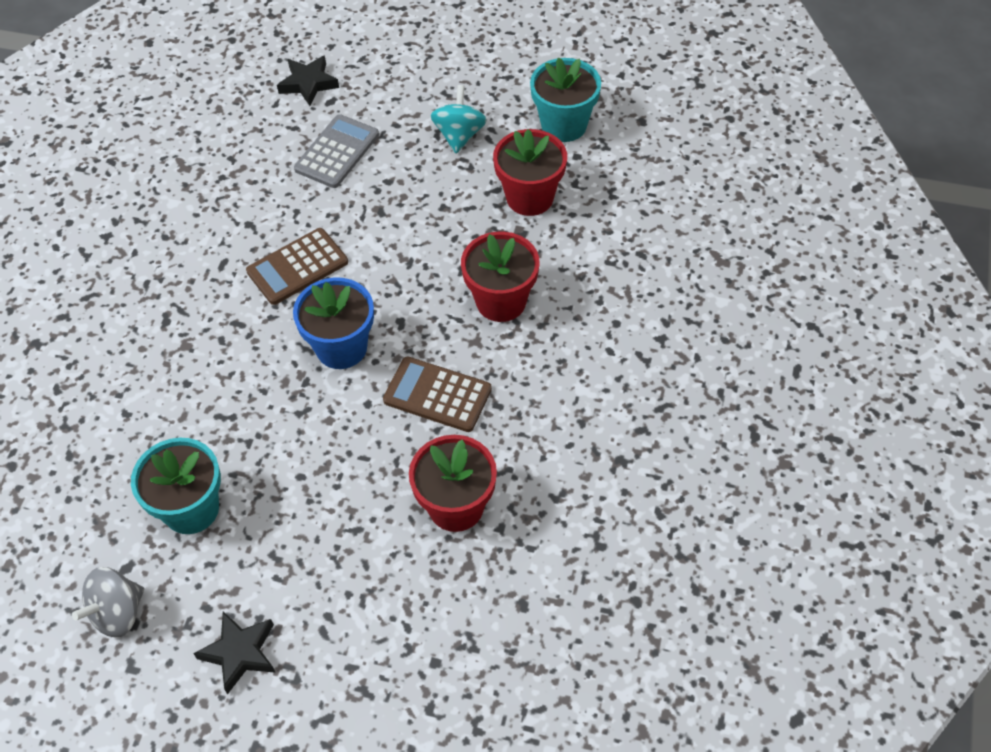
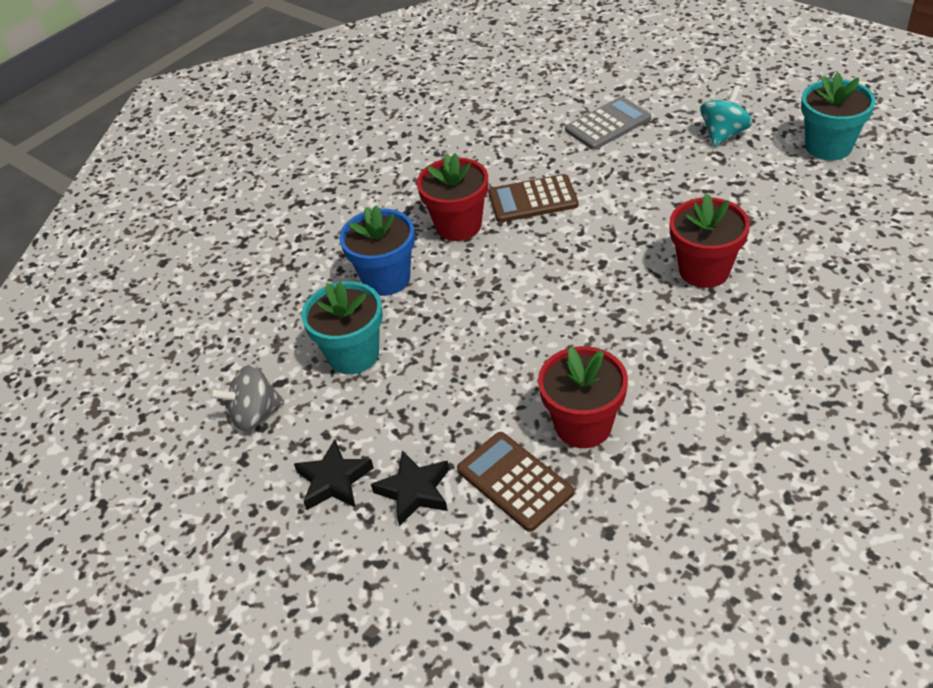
camera: 30 degrees right, 10 degrees down
(308, 84) = (607, 72): black star -> black star (414, 491)
(341, 347) = (540, 269): blue flower pot -> blue flower pot (386, 279)
(437, 395) = (609, 329): brown calculator -> brown calculator (514, 481)
(529, 197) = (769, 195): red flower pot -> red flower pot (458, 225)

